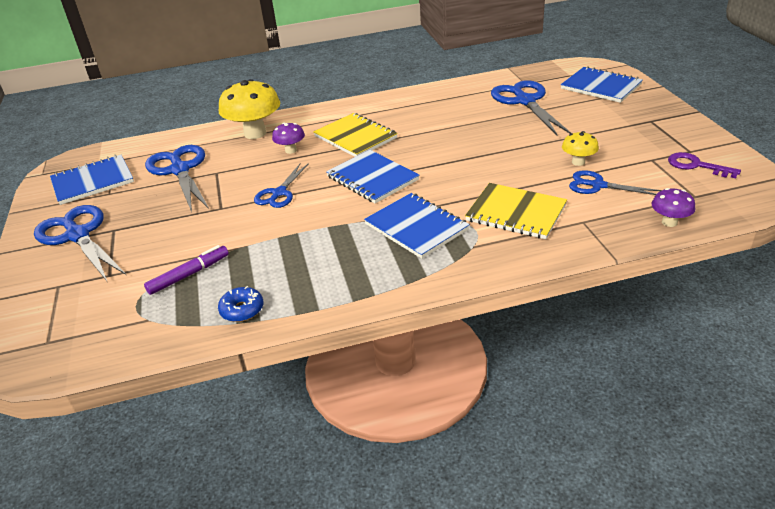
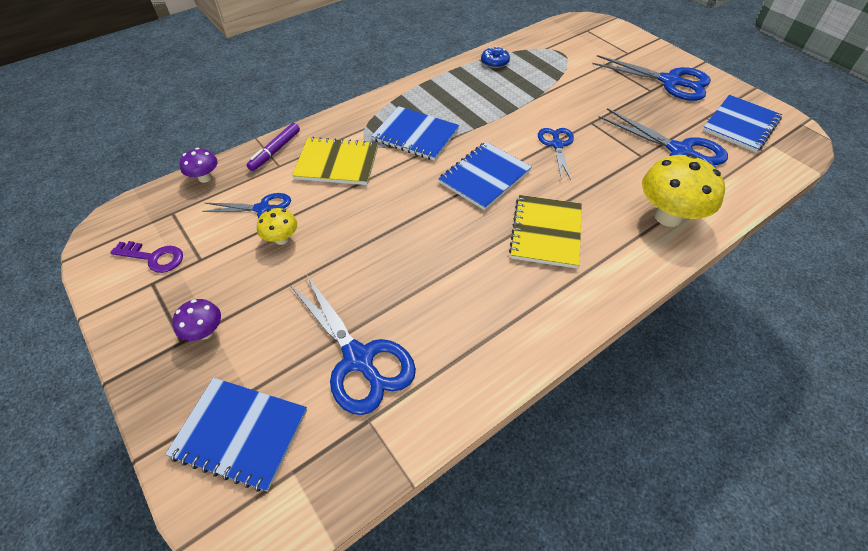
camera: 155 degrees right, 15 degrees up
(189, 275) = (552, 73): purple marker -> purple marker (275, 151)
(291, 150) = (599, 198): purple mushroom -> purple mushroom (205, 332)
(355, 137) = (546, 232): yellow notebook -> yellow notebook turned 75 degrees clockwise
(372, 178) = (484, 177): blue notebook -> blue notebook turned 75 degrees counterclockwise

